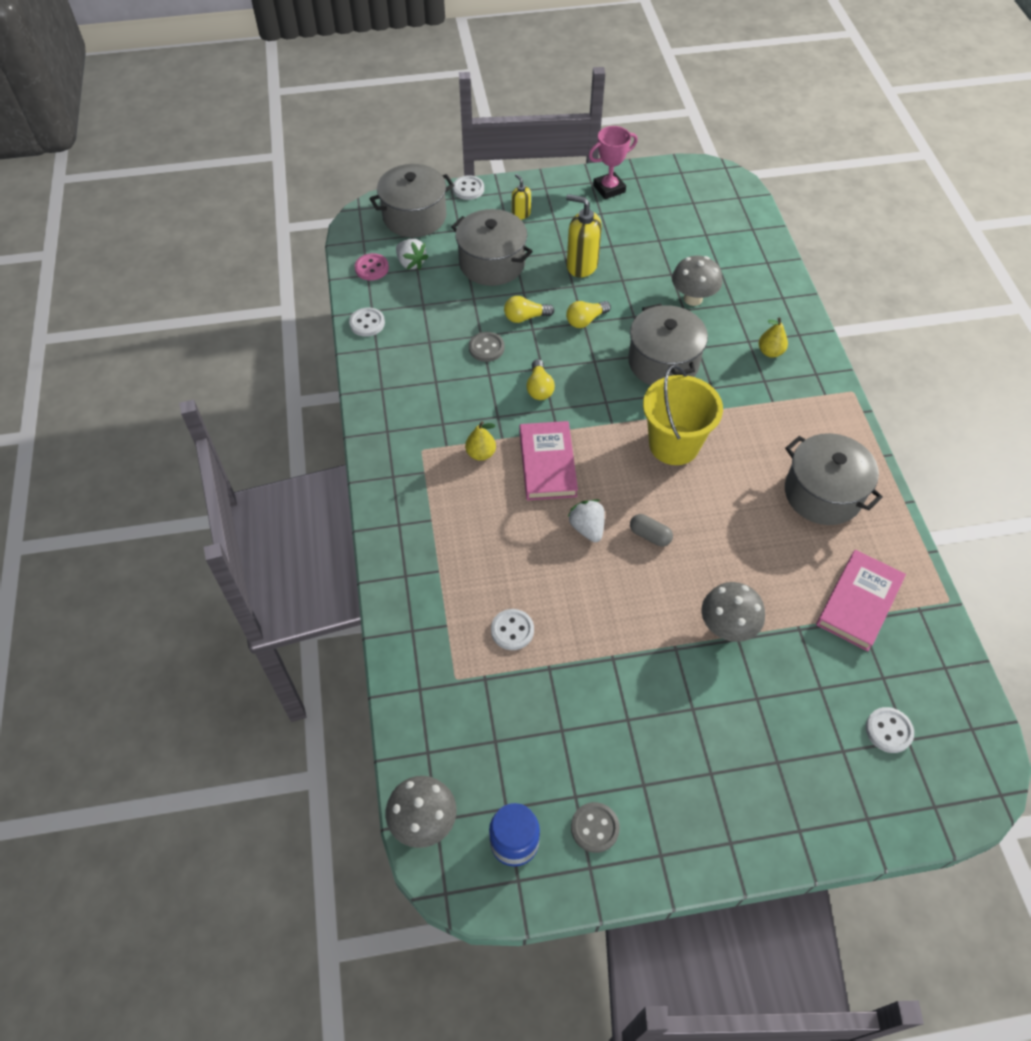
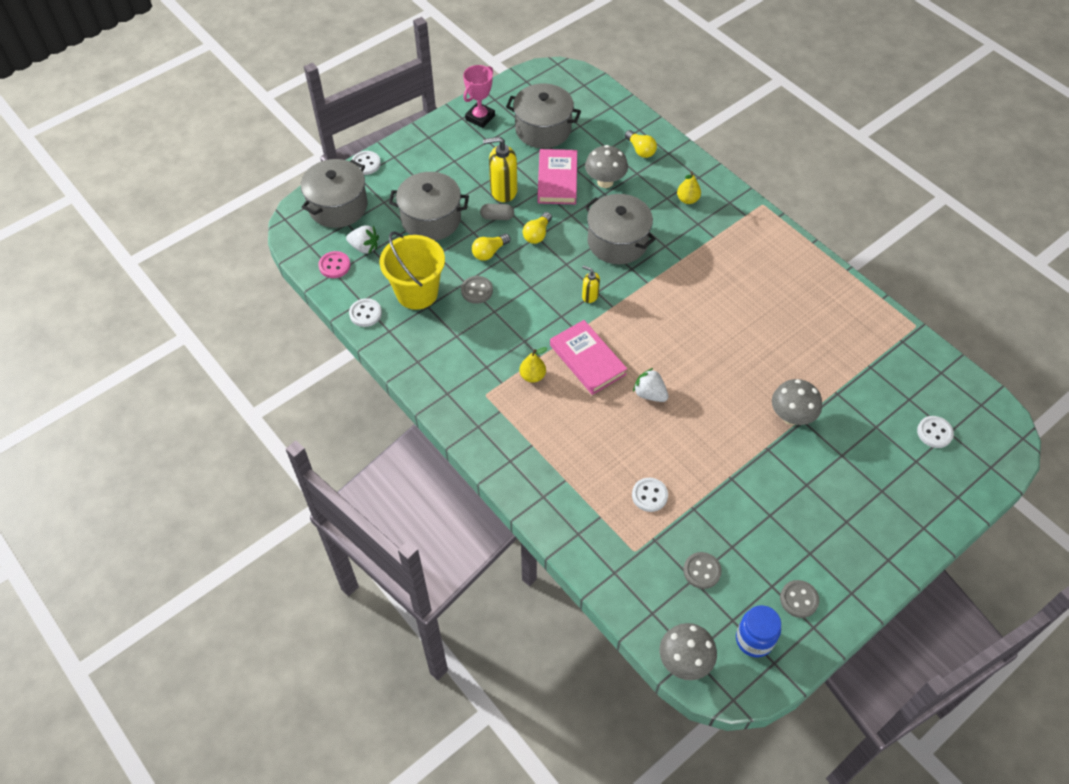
camera: 30 degrees left, 0 degrees up
(510, 738) = (702, 571): none -> grey button
(521, 214) = (425, 168): yellow soap dispenser -> yellow soap dispenser (590, 296)
(539, 388) = (540, 304): yellow light bulb -> yellow light bulb (640, 150)
(650, 535) = (696, 377): grey capsule -> grey capsule (497, 217)
(674, 445) = (667, 302): yellow bucket -> yellow bucket (417, 293)
(823, 493) = (791, 289): grey pot -> grey pot (543, 129)
(859, 602) = (862, 355): pink book -> pink book (557, 180)

